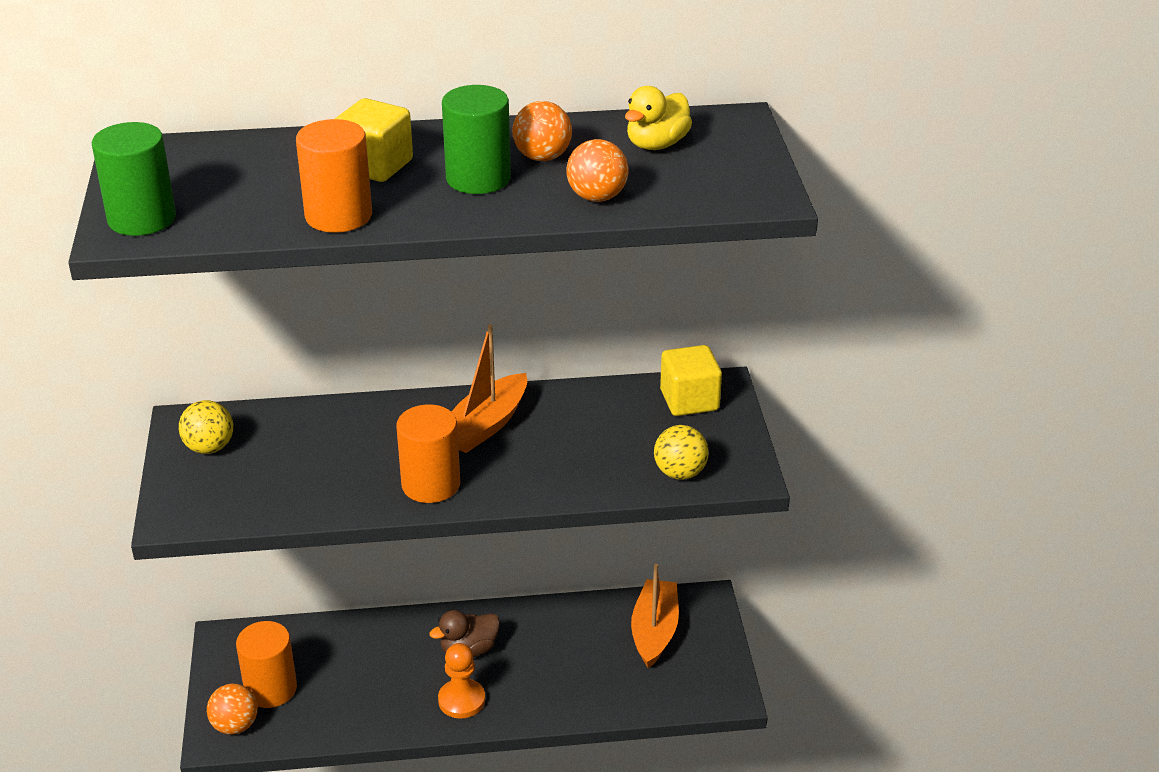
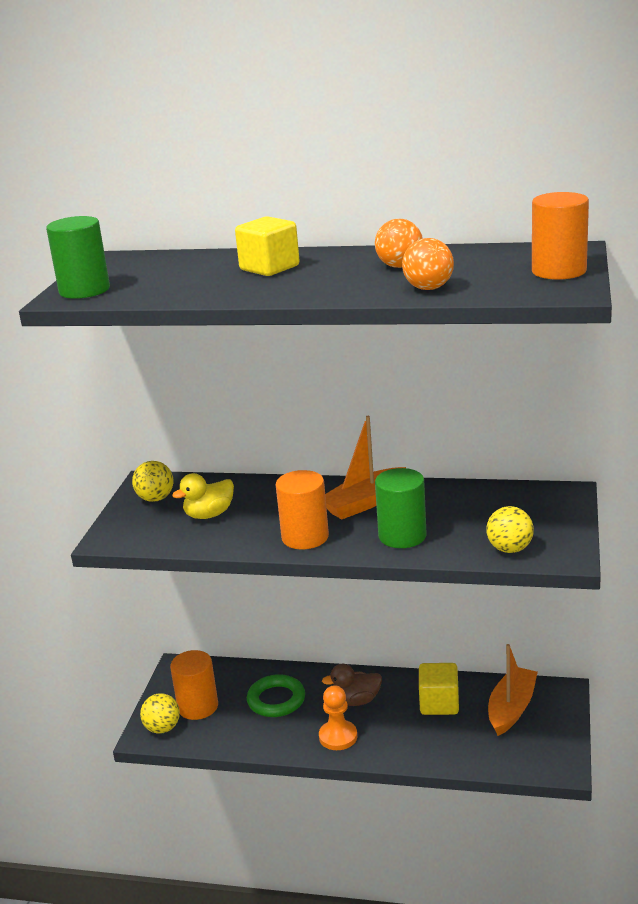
camera: 20 degrees right, 10 degrees down
(235, 725) = (162, 728): orange ball -> yellow ball
(338, 216) = (223, 293): orange cylinder -> orange cylinder (559, 271)
(369, 664) = (276, 700): none -> green ring
(478, 178) = (342, 276): green cylinder -> green cylinder (402, 536)
(657, 144) = (496, 261): yellow duck -> yellow duck (209, 515)
(689, 400) = (537, 500): yellow cube -> yellow cube (439, 703)

